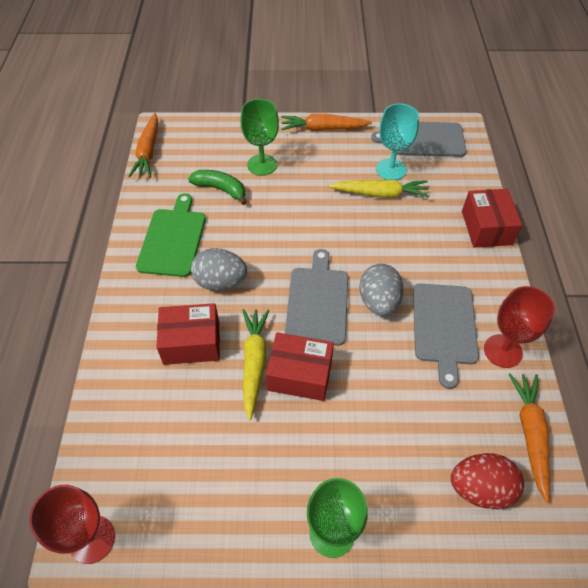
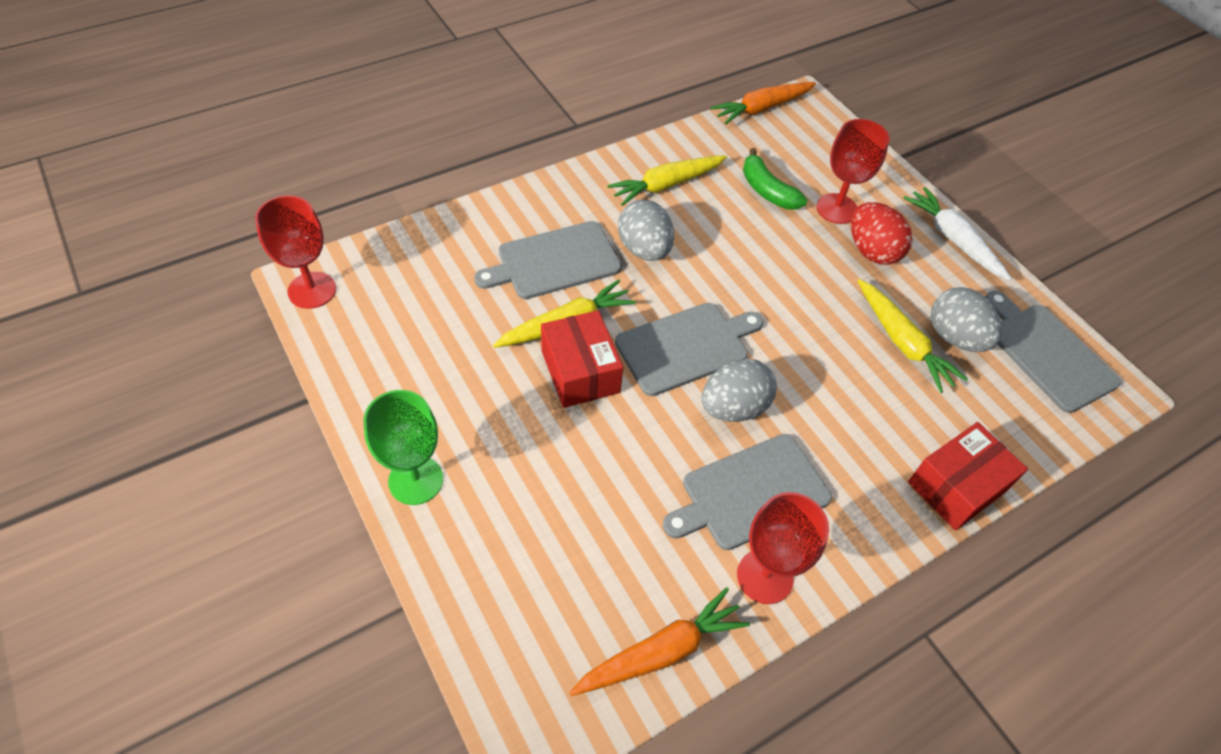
camera: 55 degrees right, 0 degrees up
(173, 239) = (666, 185): green cutting board -> yellow carrot
(191, 342) = (554, 261): red box -> grey cutting board
(221, 189) = (767, 190): green banana -> green banana turned 150 degrees clockwise
(262, 165) = (837, 209): green goblet -> red goblet
(323, 128) = (953, 239): orange carrot -> white carrot
(391, 169) = (954, 337): turquoise goblet -> grey egg
(480, 488) = (550, 614): red egg -> red egg (872, 251)

